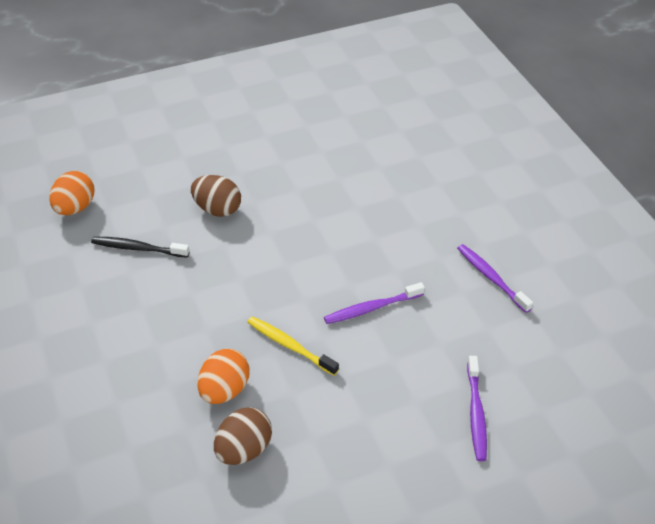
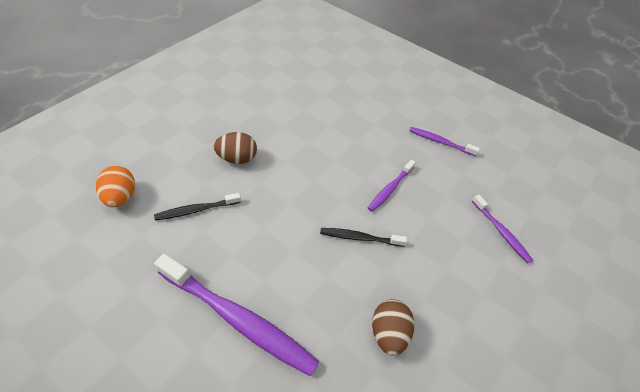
camera: 35 degrees left, 5 degrees up
(106, 367) = (238, 319): none -> purple toothbrush
(224, 390) = (341, 293): orange egg -> none
(290, 346) = (360, 238): yellow toothbrush -> black toothbrush

